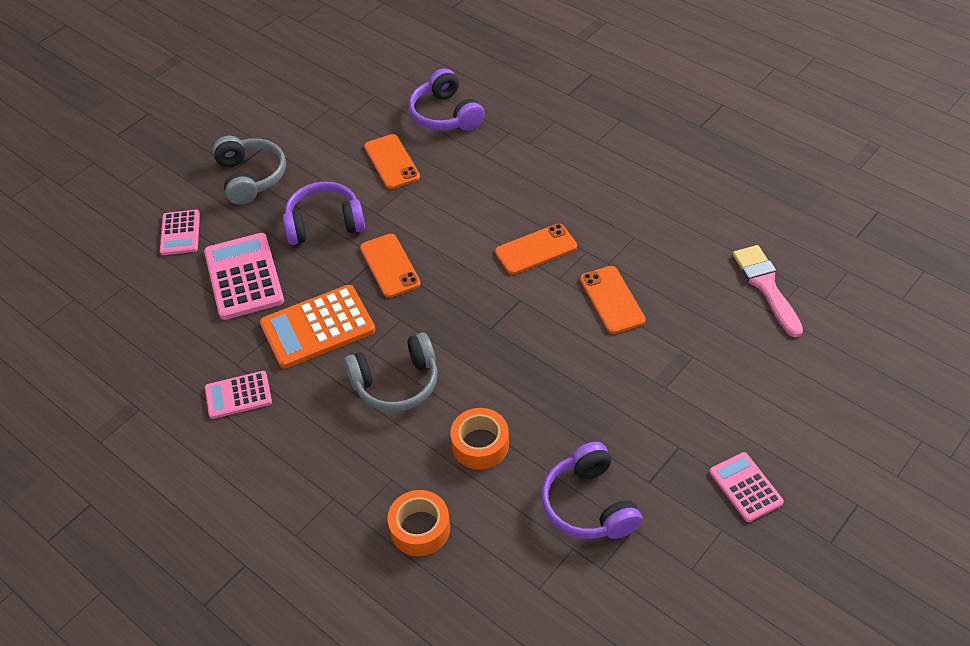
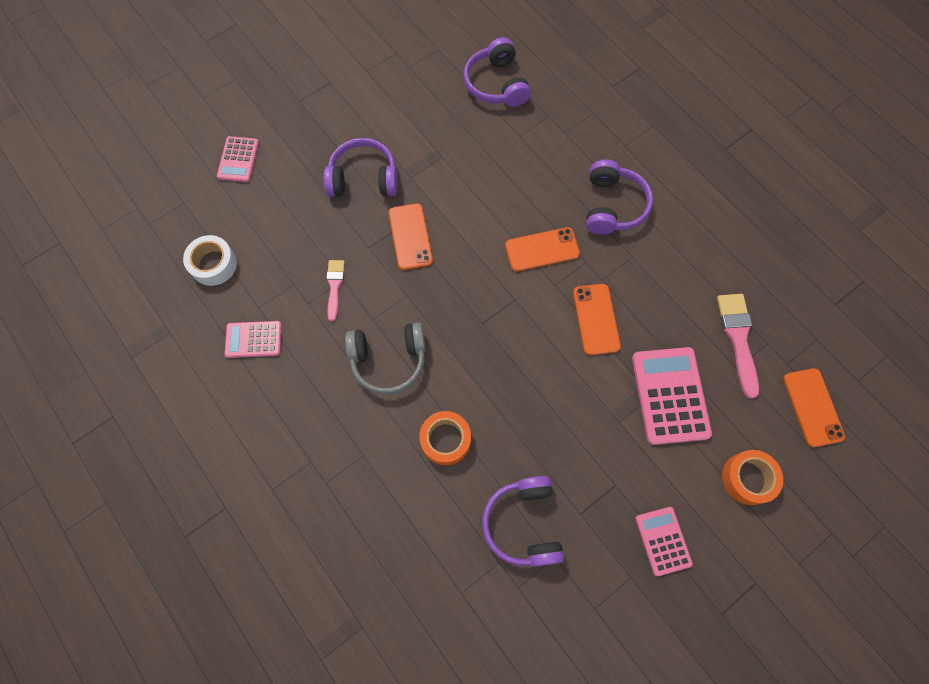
camera: 10 degrees right, 20 degrees up
(175, 334) = (213, 264): none -> white tape
(244, 277) = (283, 218): pink calculator -> pink calculator (670, 395)
(251, 177) = (310, 114): grey headphones -> none
(318, 327) = (334, 286): orange calculator -> pink brush
(392, 162) = (437, 125): orange phone -> orange phone (812, 407)
(420, 528) = (376, 510): orange tape -> orange tape (747, 478)
(599, 197) = (612, 206): none -> purple headphones

